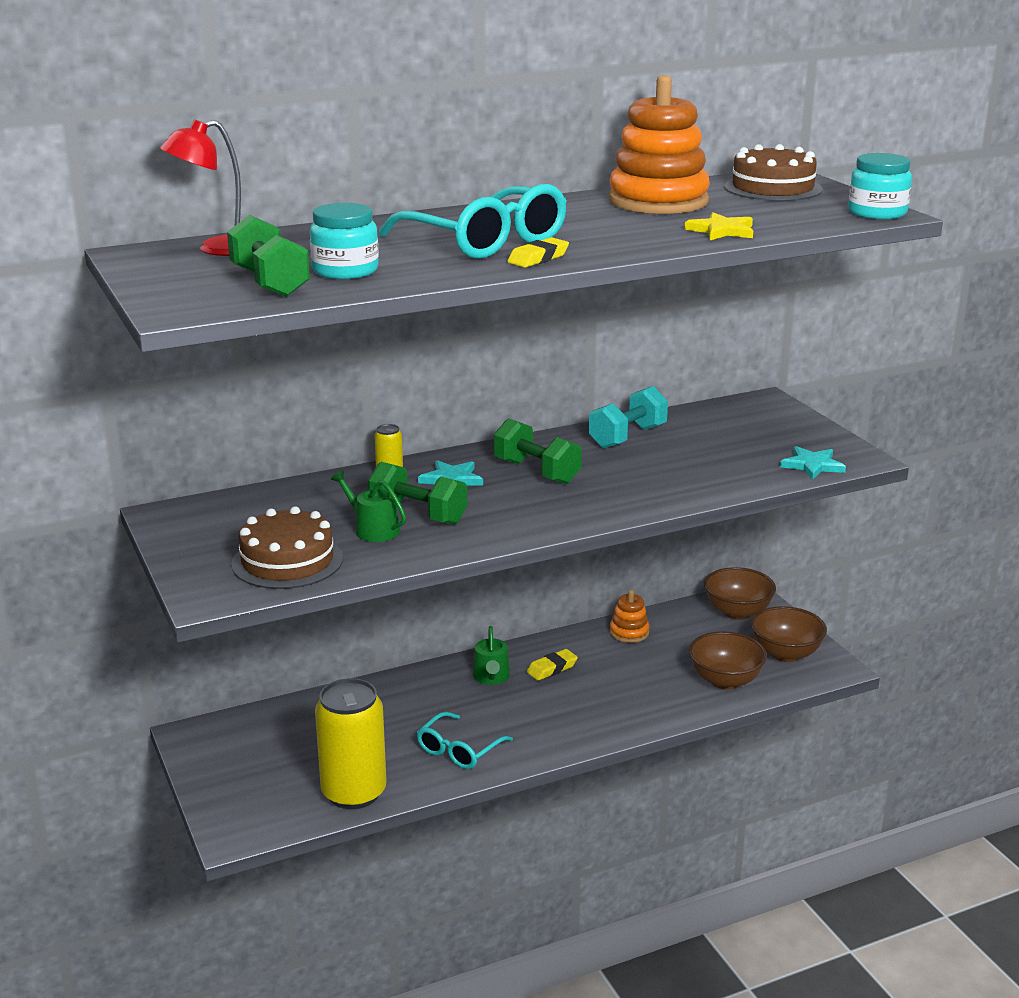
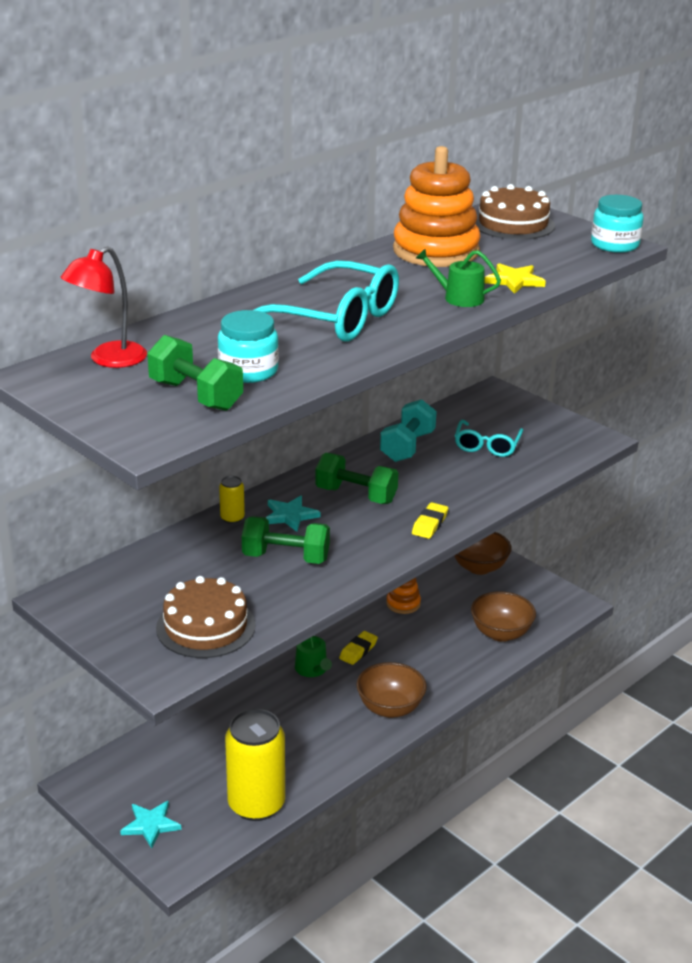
camera: 20 degrees left, 5 degrees up
(373, 529) = (257, 579): green watering can -> green watering can (459, 298)
(459, 750) = (322, 744): turquoise glasses -> turquoise glasses (487, 446)
(538, 258) = (396, 333): yellow eraser -> yellow eraser (430, 524)
(785, 654) = (535, 599): brown bowl -> brown bowl (390, 708)
(812, 465) = (568, 452): turquoise star -> turquoise star (151, 825)

